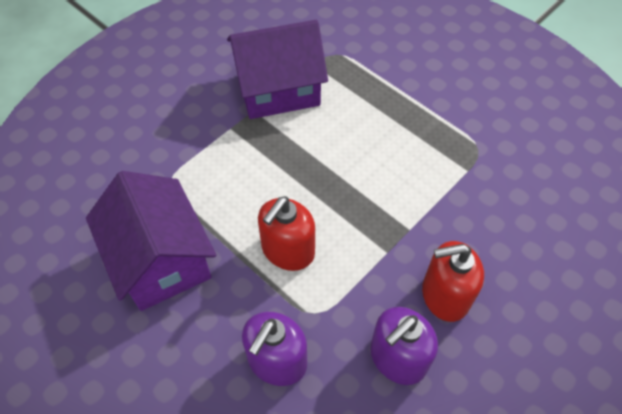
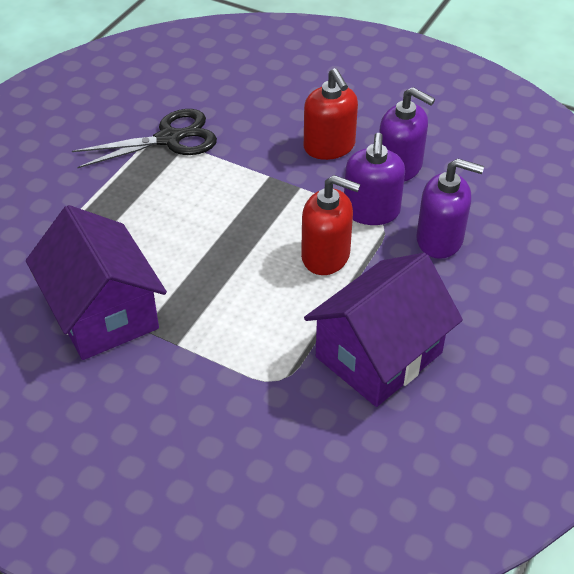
camera: 105 degrees left, 10 degrees down
(336, 307) = (371, 211): none -> purple soap dispenser
(479, 160) = (170, 139): none -> black scissors

